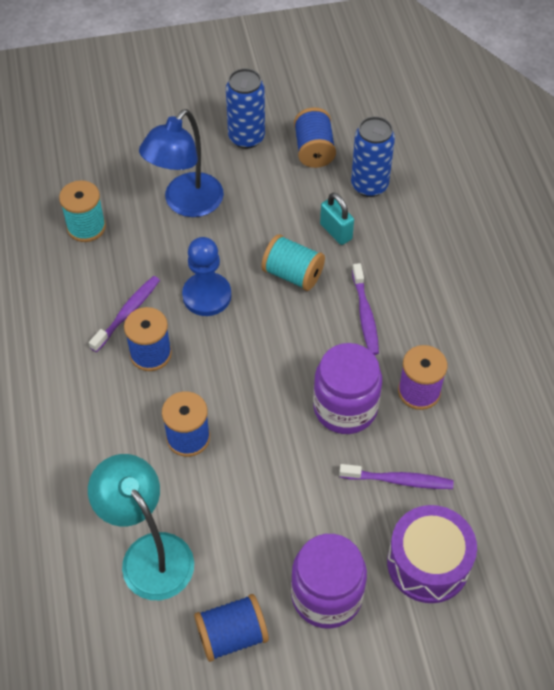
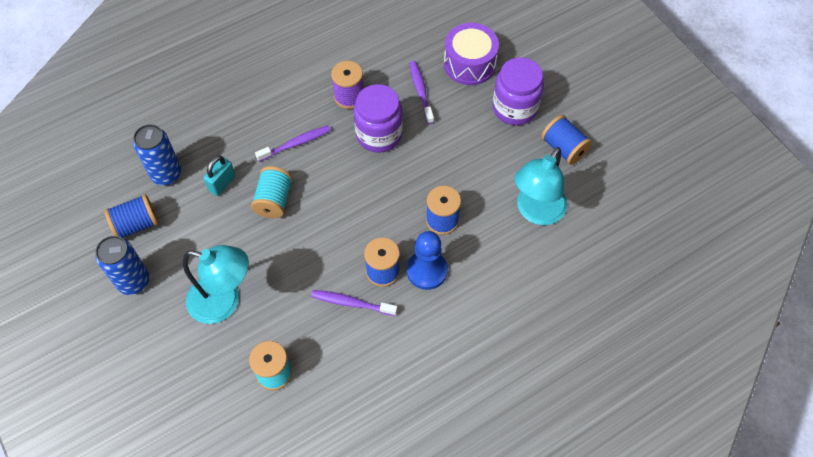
camera: 110 degrees left, 5 degrees up
(186, 204) = (224, 302): blue lamp -> turquoise lamp
(207, 296) = (315, 252): blue pawn -> blue pawn (427, 271)

